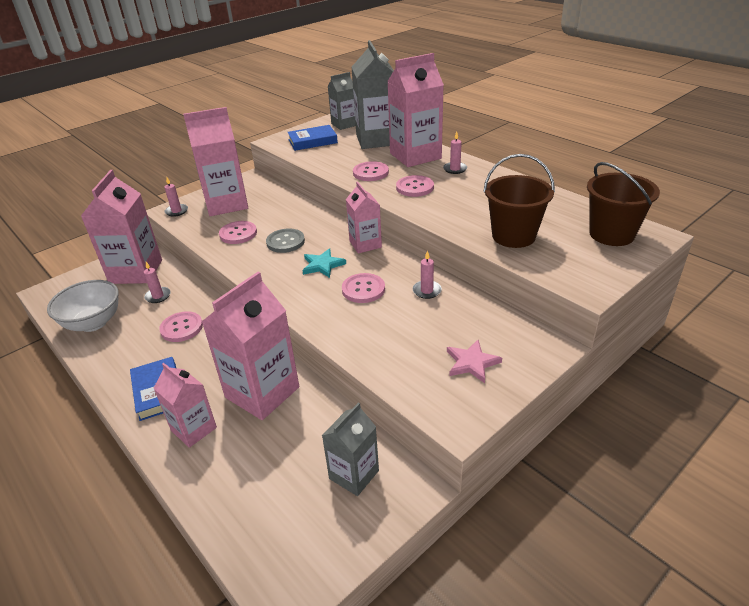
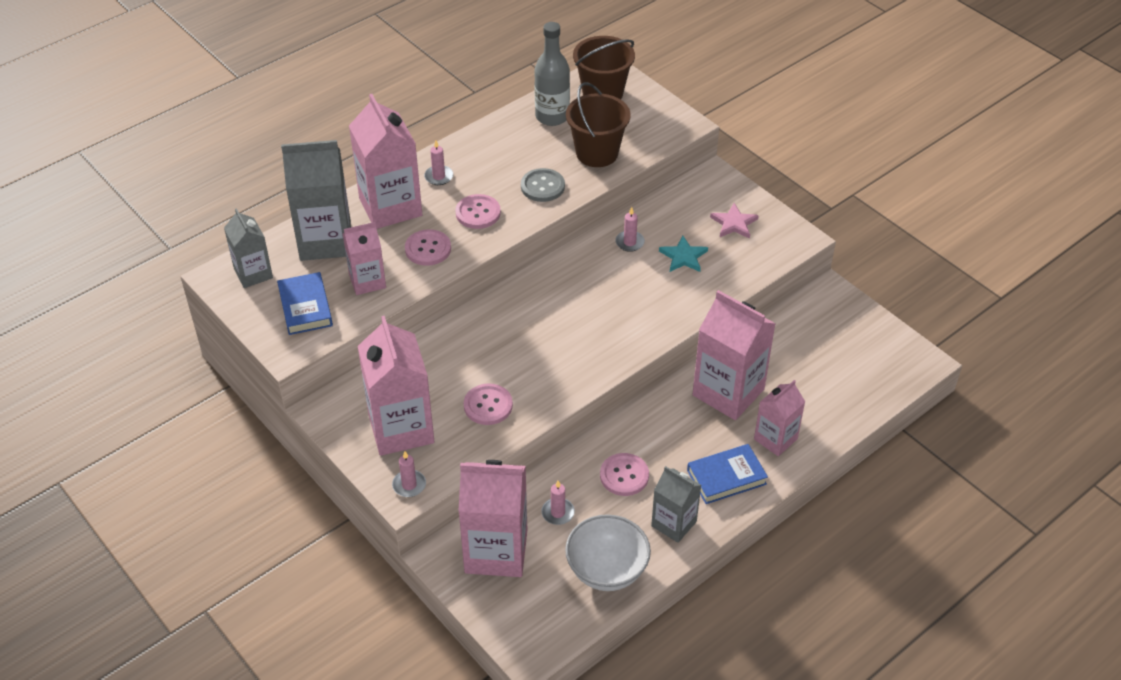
camera: 90 degrees left, 10 degrees up
(285, 242) = (517, 357): grey button -> grey button (542, 186)
(323, 265) = (573, 321): turquoise star -> turquoise star (683, 257)
(354, 474) = (819, 326): grey carton -> grey carton (674, 523)
(363, 289) = (622, 288): pink button -> none
(365, 244) = (534, 285): pink carton -> pink carton (367, 281)
(558, 210) = (552, 116): none -> grey bottle

